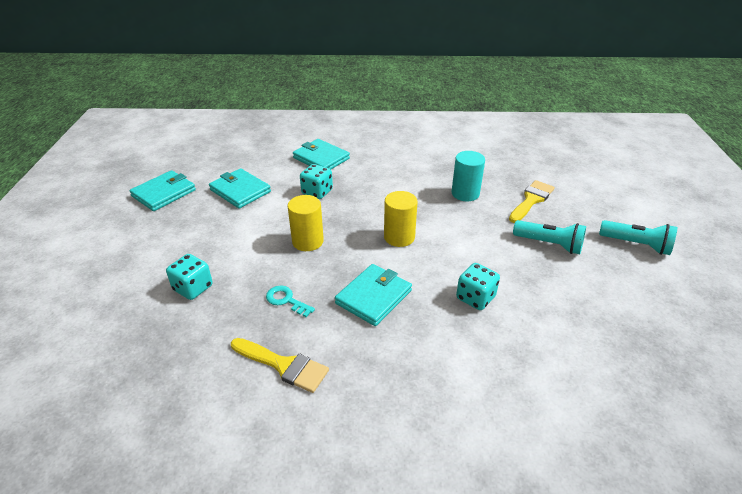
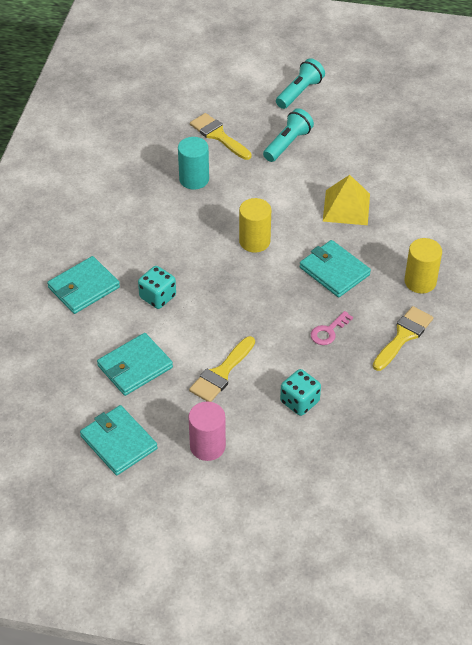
camera: 80 degrees left, 10 degrees up
(150, 237) = (207, 446): none -> pink cylinder
(231, 235) = (221, 373): none -> yellow brush
(286, 300) = (328, 331): turquoise key -> pink key
(307, 241) = (246, 311): yellow cylinder -> yellow cylinder (420, 282)
(475, 298) = (346, 207): turquoise dice -> yellow pyramid

